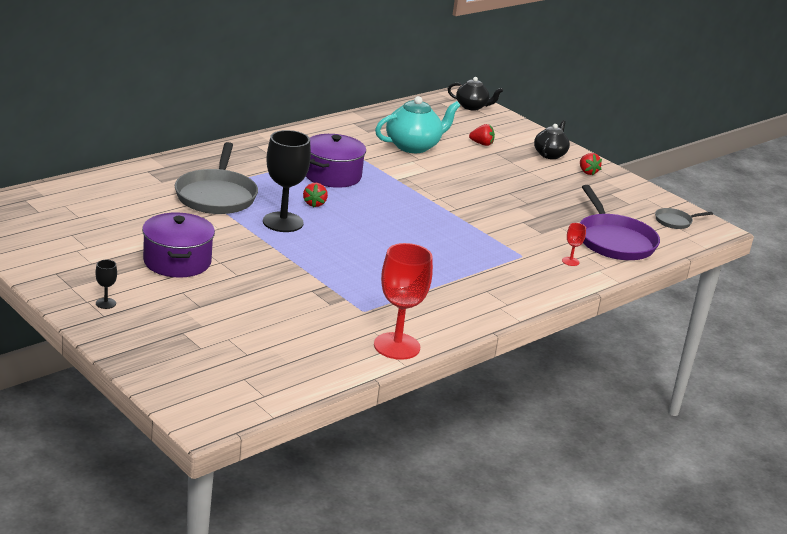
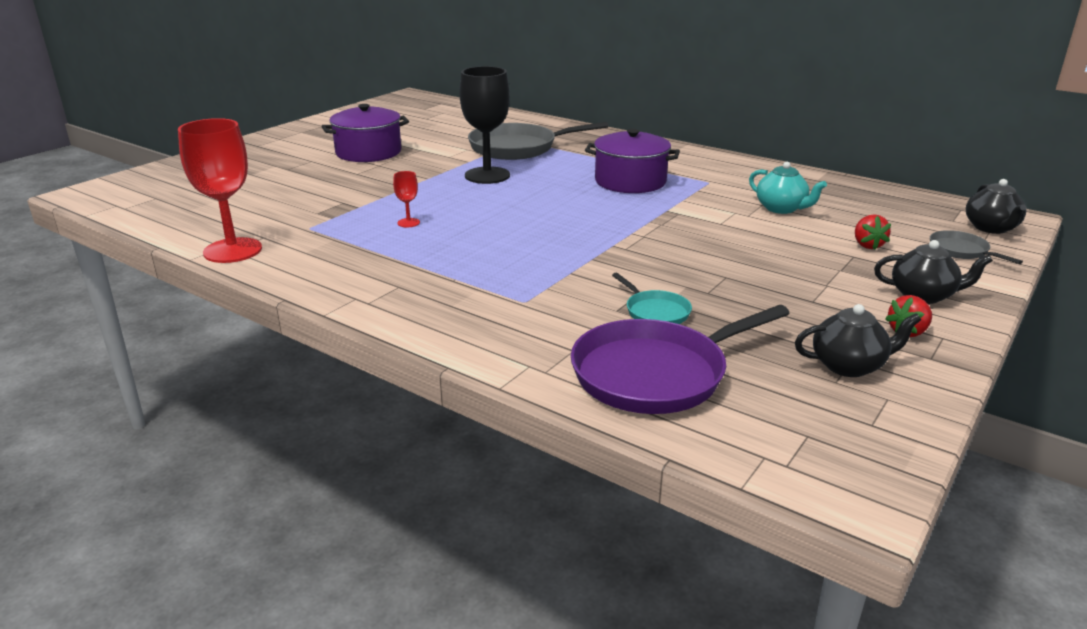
camera: 80 degrees right, 0 degrees up
(105, 303) = (278, 143): black goblet -> none
(314, 204) = (547, 182): red strawberry -> none
(413, 146) = (781, 208): turquoise teapot -> turquoise teapot, size x0.64
(547, 223) = (655, 312): none -> turquoise pan
(570, 261) = (539, 339): red goblet -> red goblet (408, 223)
(616, 196) = (849, 366): none -> black teapot
(675, 221) = (823, 439): grey pan -> grey pan (961, 250)

